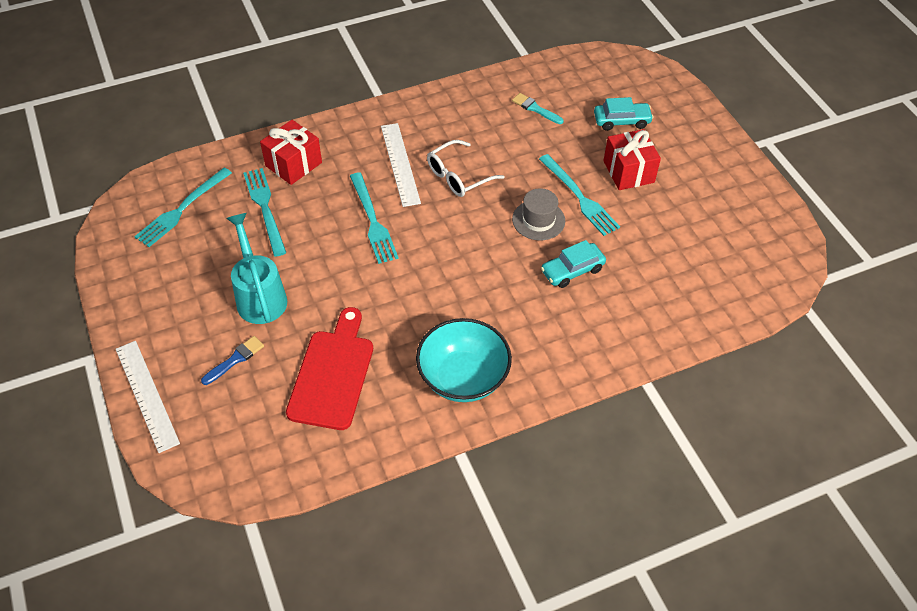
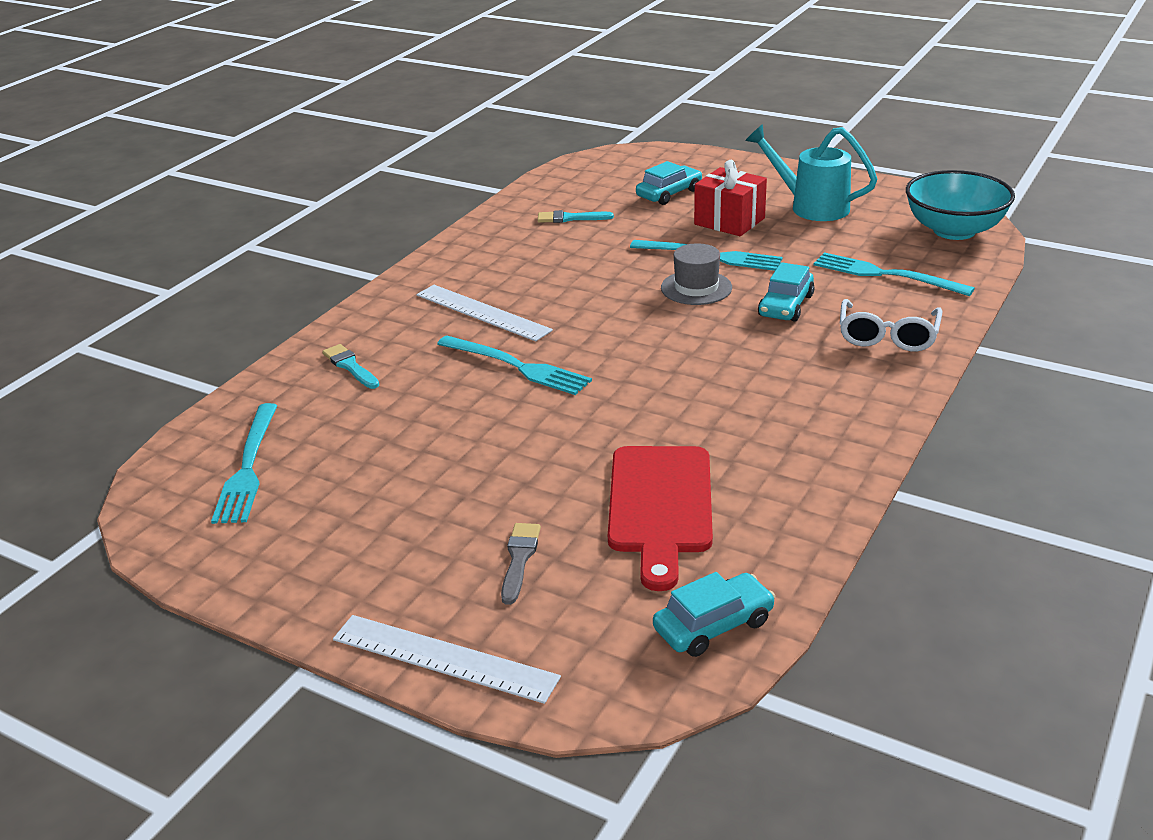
camera: 35 degrees left, 20 degrees down
(235, 359) = (519, 559): blue brush -> grey brush
(260, 296) = (469, 489): turquoise watering can -> turquoise watering can (811, 207)
(265, 208) = (365, 416): turquoise fork -> turquoise fork (886, 275)
(273, 467) = (713, 625): none -> turquoise car
(293, 164) = (350, 366): red gift -> turquoise brush
(333, 374) = (660, 506): red cutting board -> red cutting board turned 150 degrees counterclockwise
(459, 176) = (563, 293): white glasses -> white glasses (888, 335)
(463, 377) = (806, 433): turquoise bowl -> turquoise bowl (954, 230)

